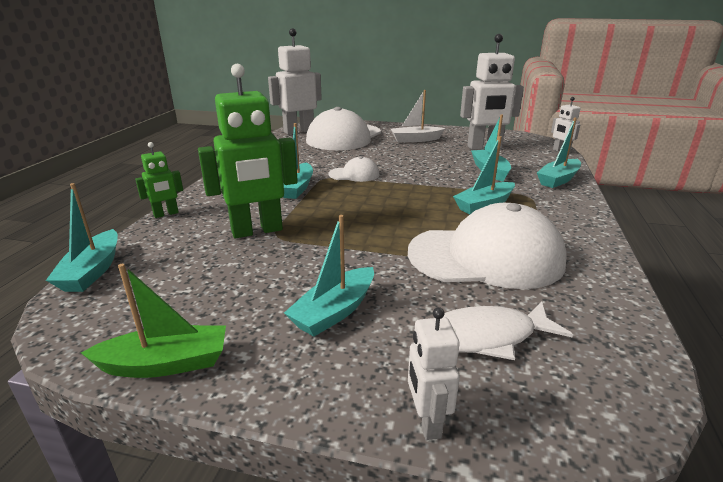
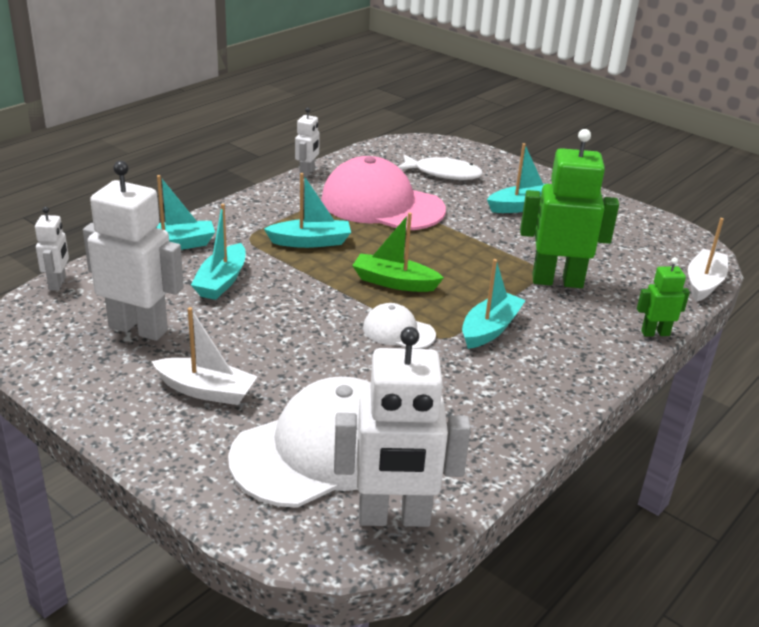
camera: 155 degrees left, 5 degrees up
(92, 271) = (704, 283): turquoise boat -> white boat
(165, 364) = (629, 211): green boat -> green boat (394, 282)
(427, 421) = (505, 162): white robot -> white robot (307, 172)
(486, 257) = (382, 205): white cap -> pink cap

